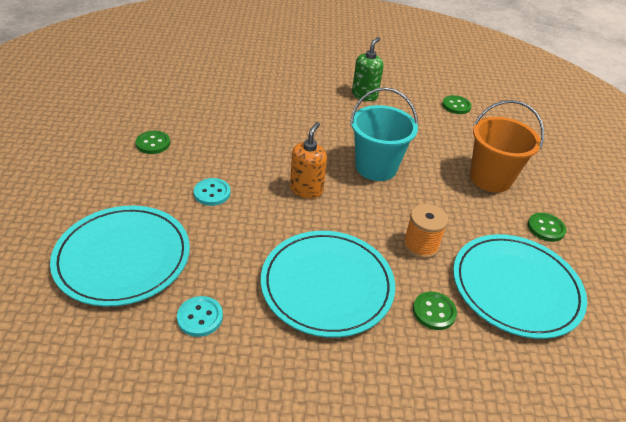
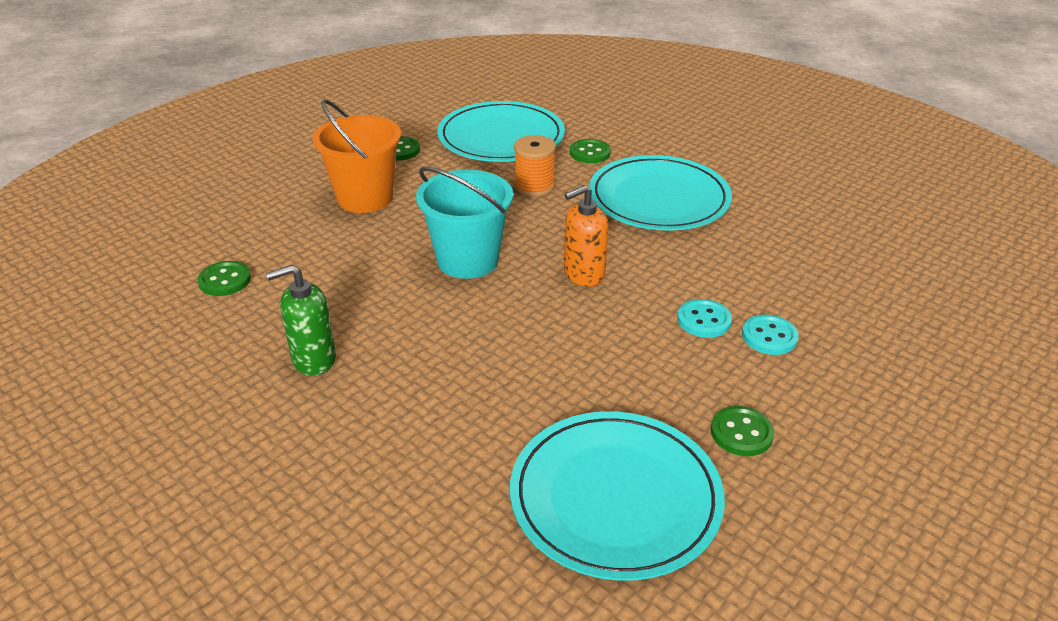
camera: 135 degrees left, 5 degrees down
(123, 257) = (853, 298): turquoise plate -> turquoise plate (615, 497)
(200, 317) = (796, 225): turquoise button -> turquoise button (769, 337)

